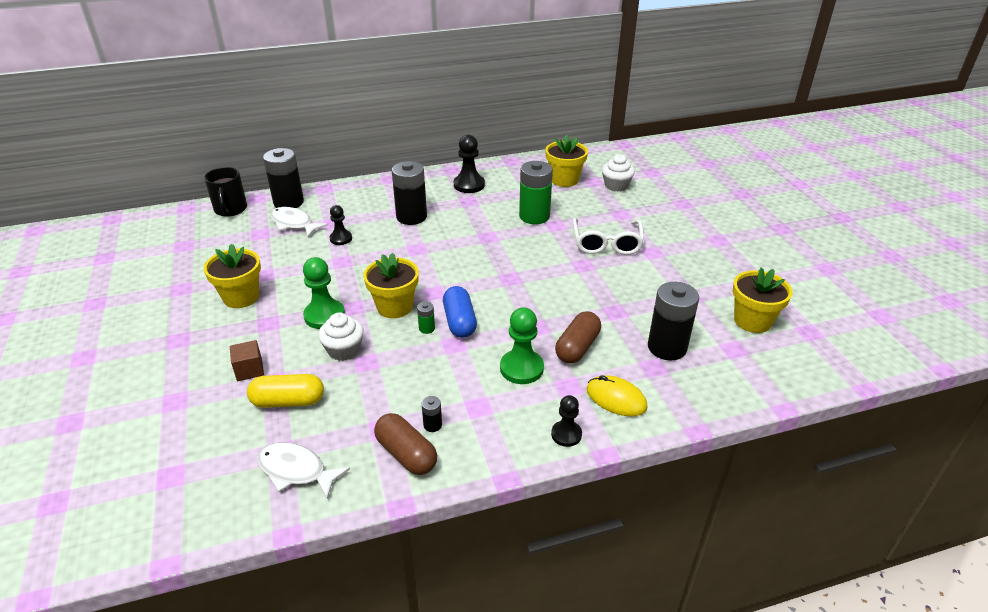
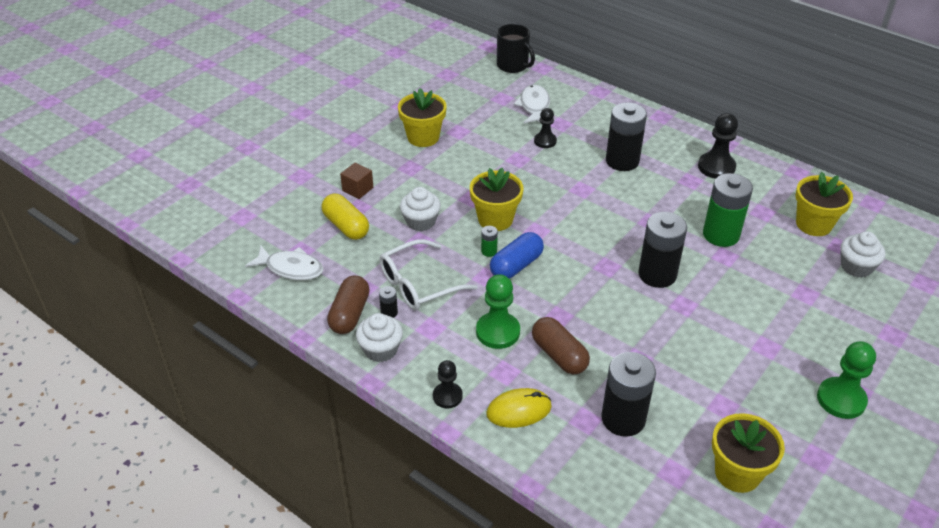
camera: 55 degrees right, 5 degrees up
(230, 209) = (513, 65): black mug -> black mug turned 90 degrees counterclockwise
(288, 202) = (557, 86): black battery -> black battery (657, 274)
(296, 470) = (291, 268): white fish -> white fish turned 120 degrees clockwise
(324, 315) = (446, 189): green pawn -> green pawn (841, 399)
(472, 453) = (380, 349): none -> white cupcake
(577, 347) = (559, 355): brown capsule -> brown capsule turned 60 degrees clockwise
(606, 243) = (739, 306): white glasses -> white glasses (418, 284)
(616, 398) = (519, 410): yellow mouse -> yellow mouse turned 75 degrees clockwise

